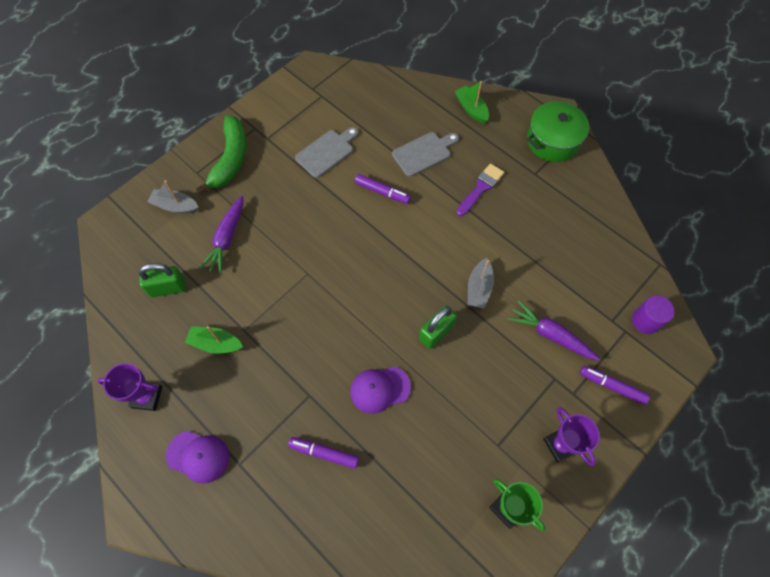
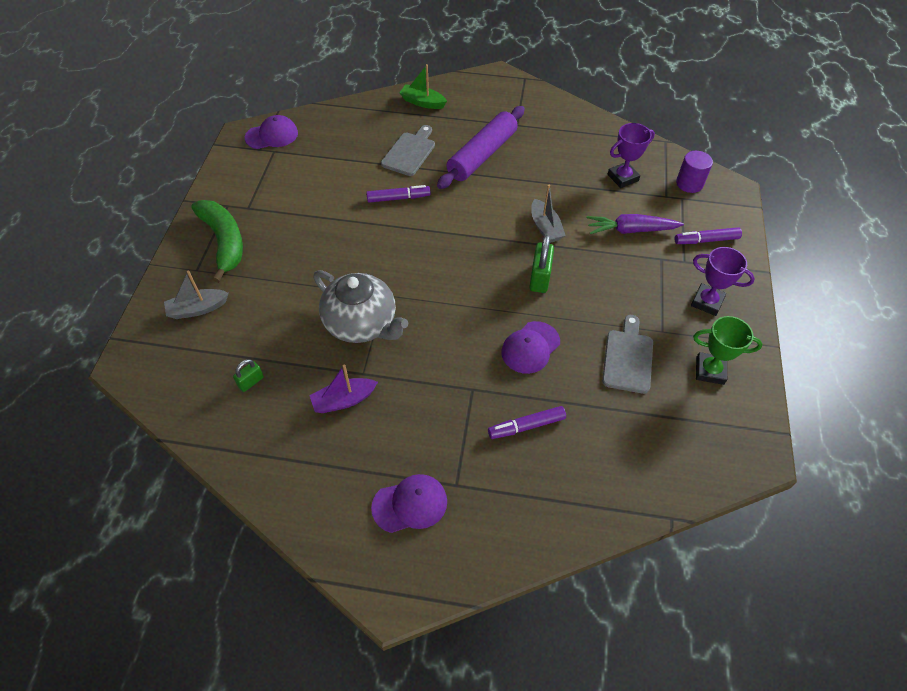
camera: 35 degrees left, 10 degrees down
(147, 397) = (311, 487): purple trophy -> purple trophy (623, 178)
(168, 288) = (251, 382): green padlock -> green padlock, size x0.59
(215, 343) = (344, 400): green boat -> purple boat
(227, 238) = (278, 308): purple carrot -> none
(273, 288) = (361, 324): none -> grey teapot
(326, 152) = (318, 192): grey cutting board -> grey cutting board (628, 358)
(330, 80) = (272, 135): none -> purple cap
(481, 188) = (482, 155): purple brush -> purple rolling pin
(552, 141) = (510, 96): green pot -> none

